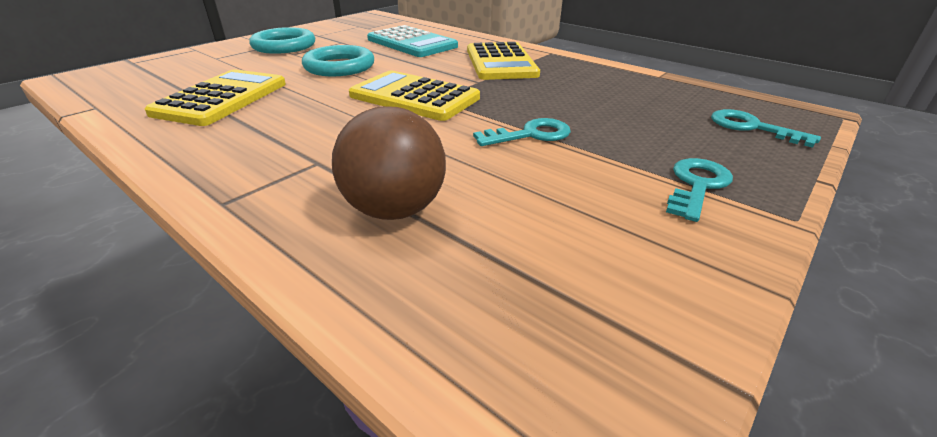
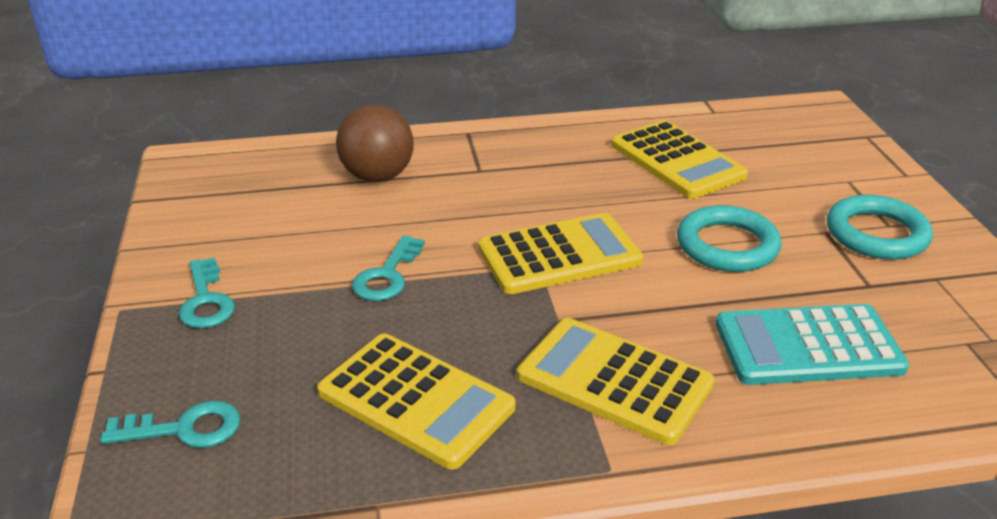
camera: 130 degrees right, 0 degrees up
(599, 89) = (416, 400): none -> yellow calculator

